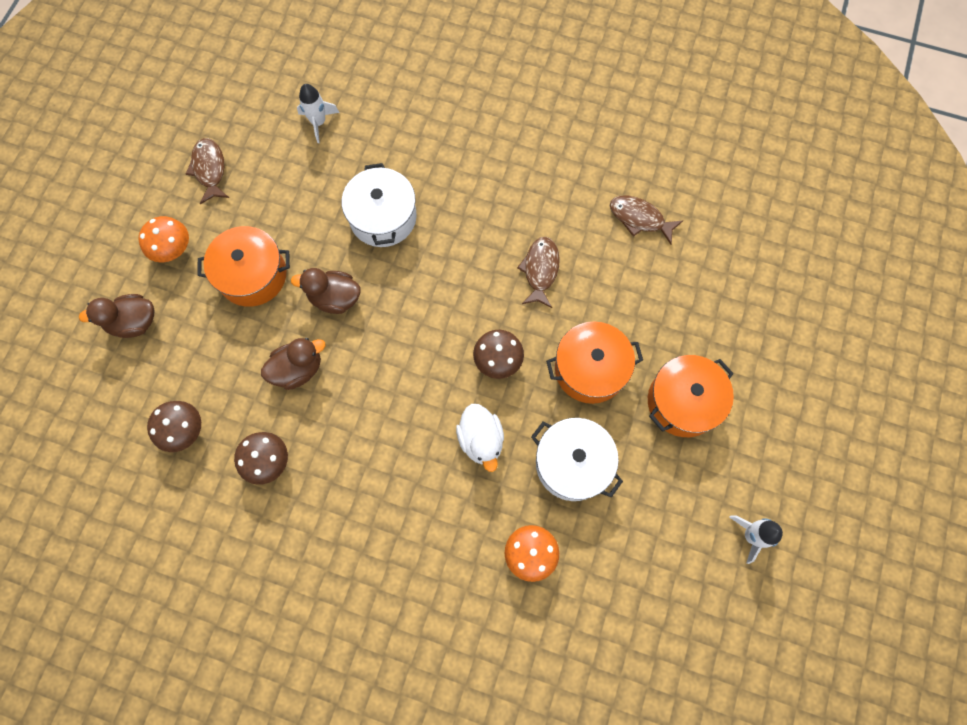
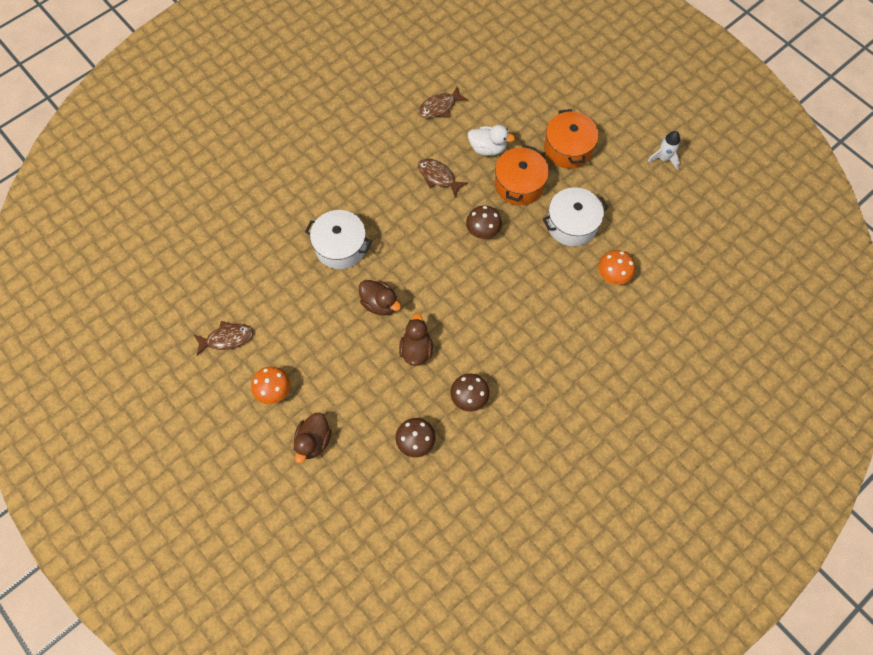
camera: 60 degrees left, 5 degrees down
(209, 170) = (227, 338): brown fish -> brown fish turned 150 degrees clockwise
(252, 275) = (329, 347): orange pot -> none
(318, 122) = (240, 251): white rocket -> none
(335, 298) = (380, 303): brown duck -> brown duck turned 90 degrees counterclockwise
(481, 440) = (528, 266): white duck -> white duck (487, 148)

